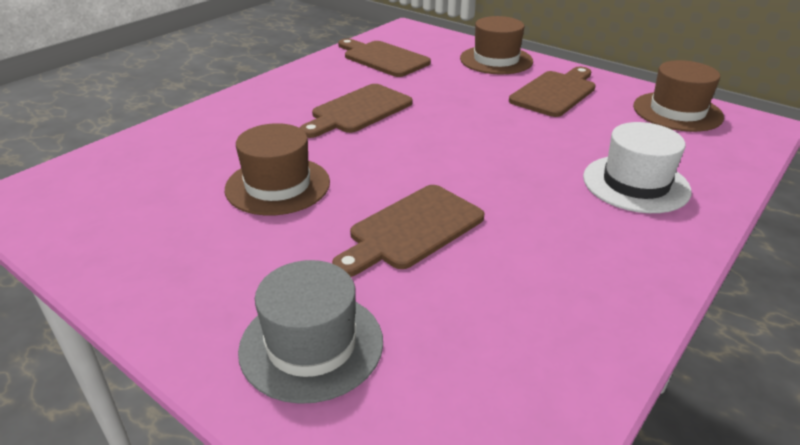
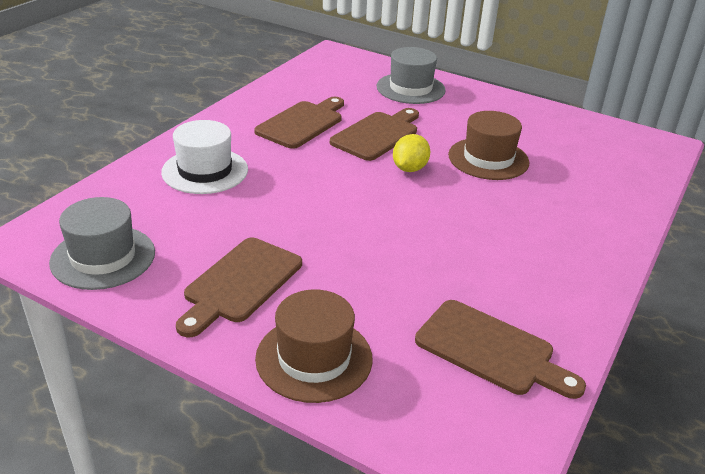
camera: 170 degrees right, 0 degrees up
(358, 111) = (469, 239): brown cutting board -> brown cutting board (302, 123)
(385, 177) = (409, 169): none -> yellow lemon
(677, 112) = (103, 257): brown hat -> grey hat

